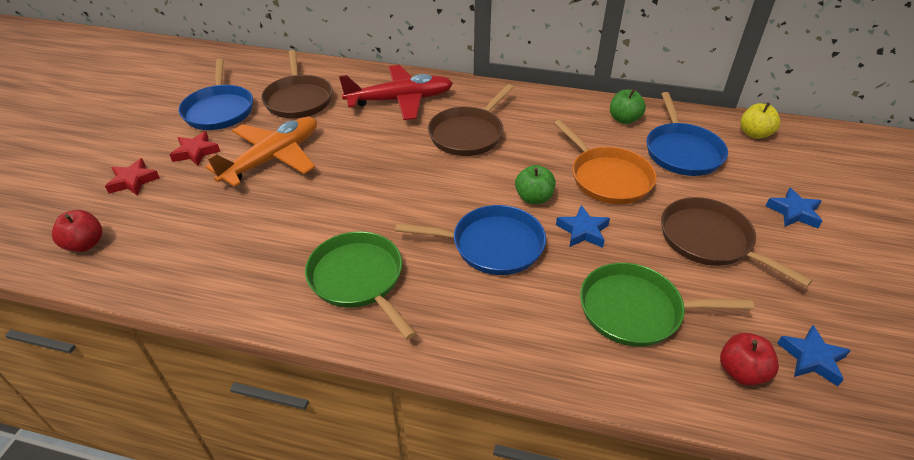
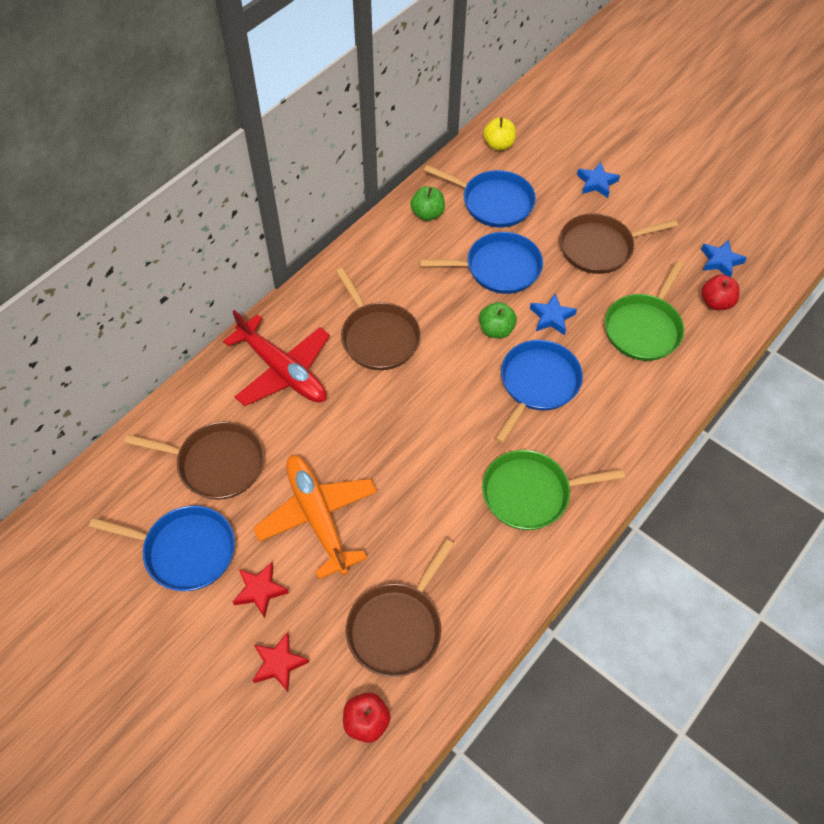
camera: 65 degrees left, 15 degrees up
(180, 234) = (397, 627): none -> brown pan
(400, 100) = (282, 370): red plane -> red plane turned 120 degrees clockwise
(608, 178) = (499, 268): orange pan -> blue pan

